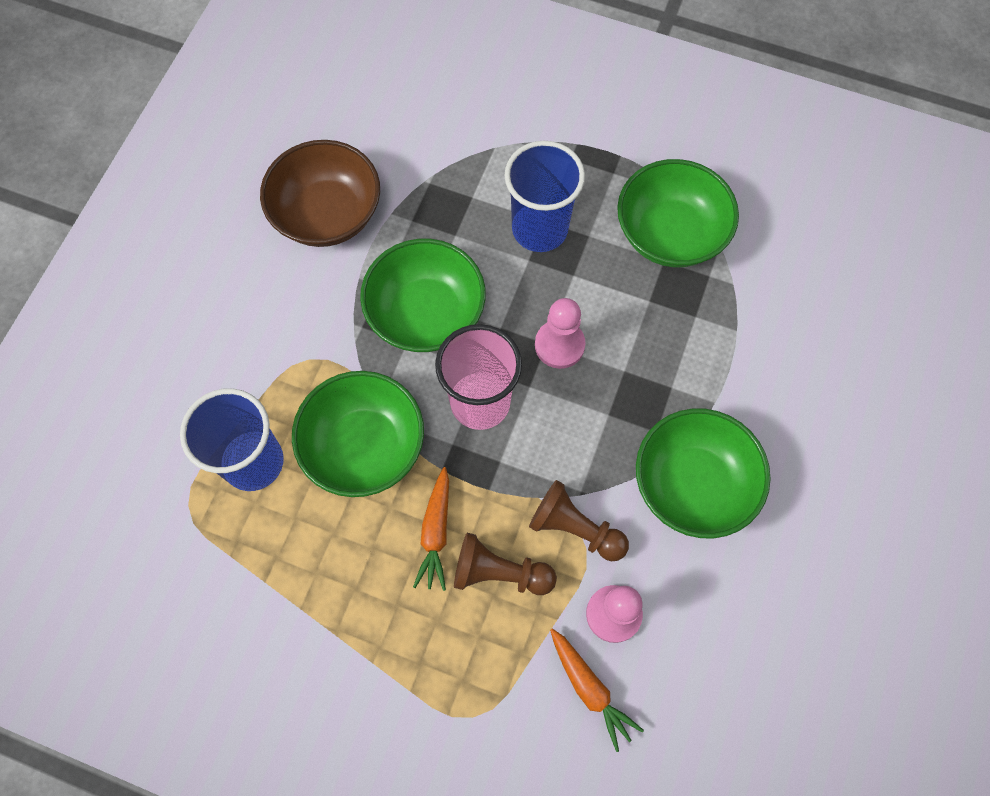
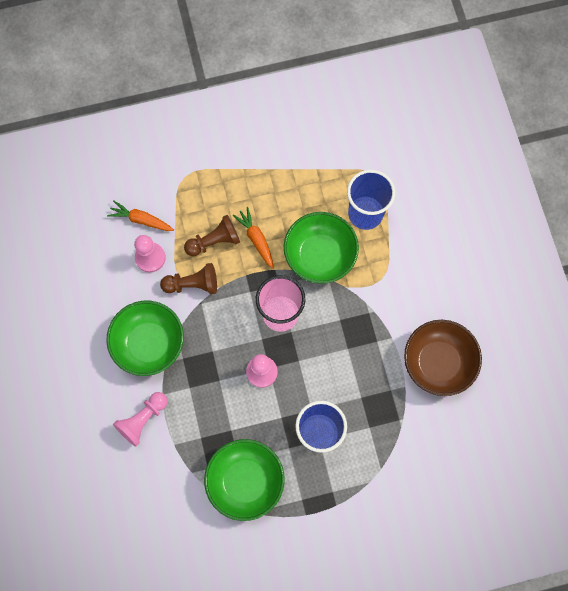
camera: 145 degrees right, 5 degrees up
(426, 313) = (342, 342): green bowl -> none
(761, 387) = (143, 420): none -> pink pawn

